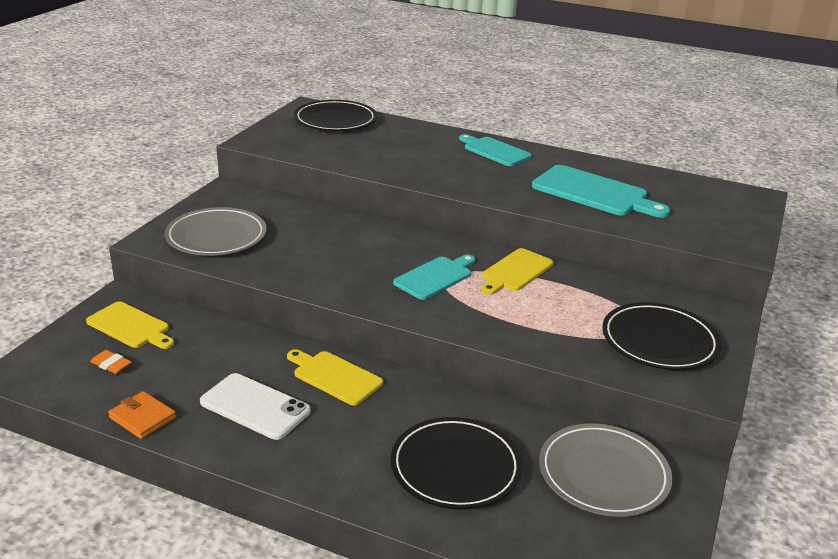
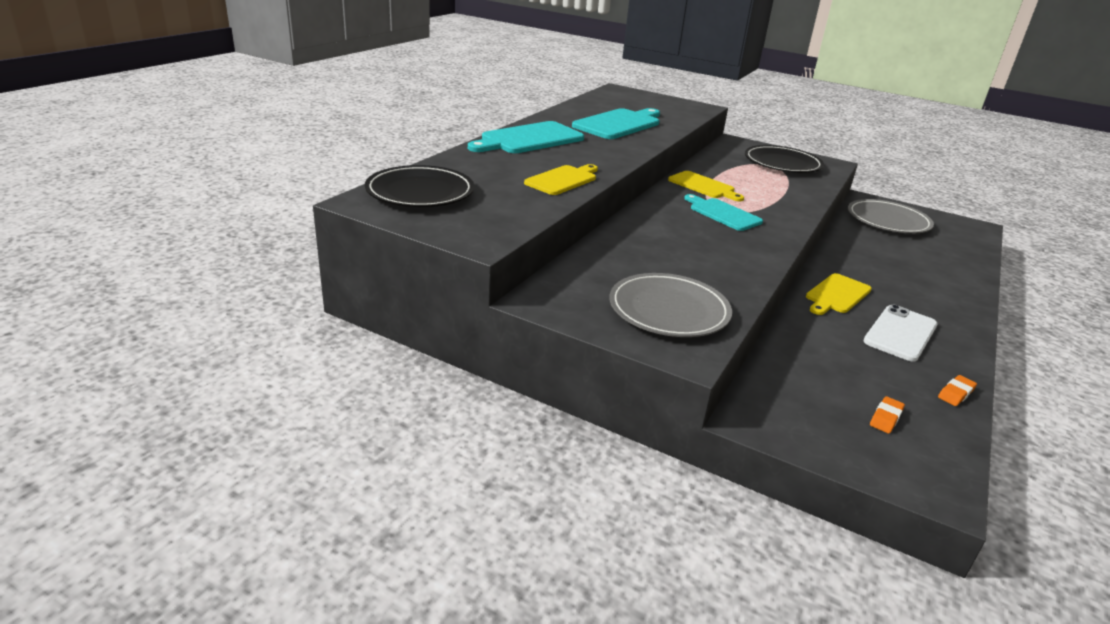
camera: 85 degrees left, 0 degrees up
(130, 326) = (807, 408): yellow cutting board -> yellow cutting board (563, 180)
(142, 418) = (956, 393): orange wallet -> orange eraser
(455, 467) = (915, 261): black plate -> none
(494, 151) = (528, 139): turquoise cutting board -> turquoise cutting board, size x1.54

